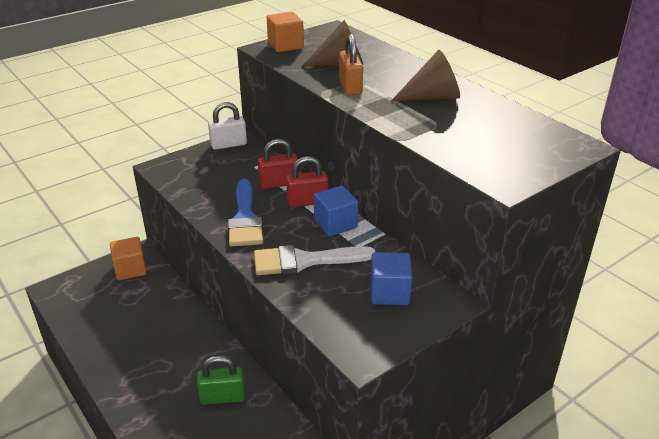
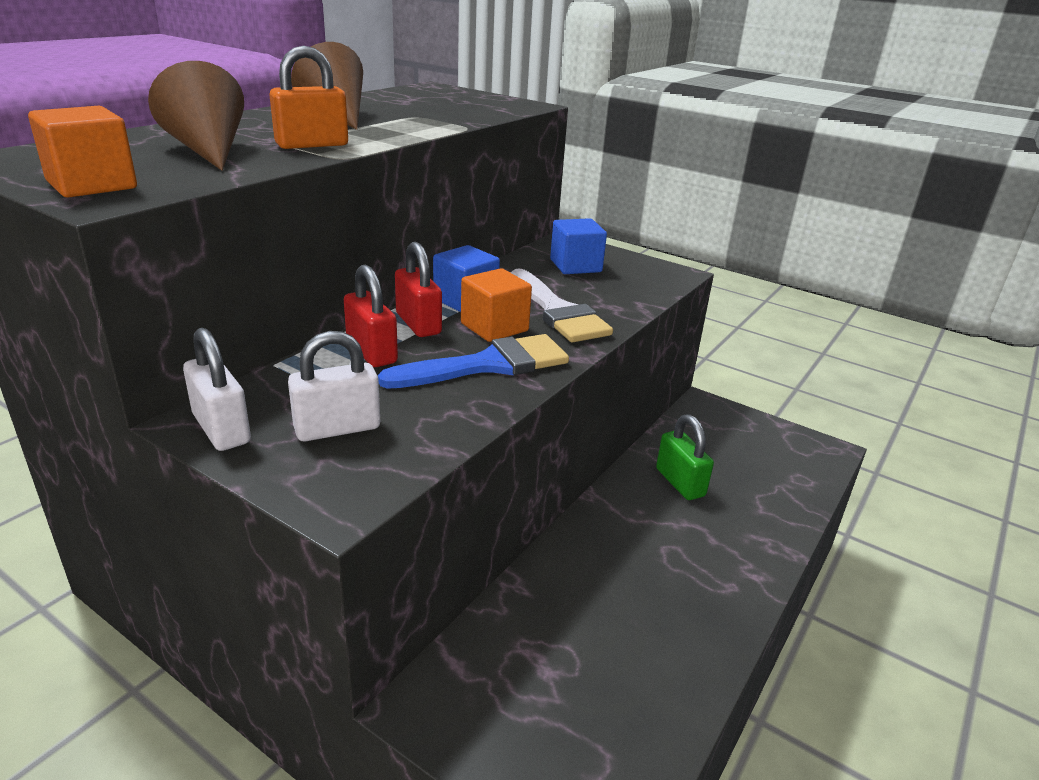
camera: 110 degrees left, 5 degrees down
(130, 269) = (476, 696): orange cube -> orange cube (494, 327)
(211, 169) = (337, 428): none -> white padlock

